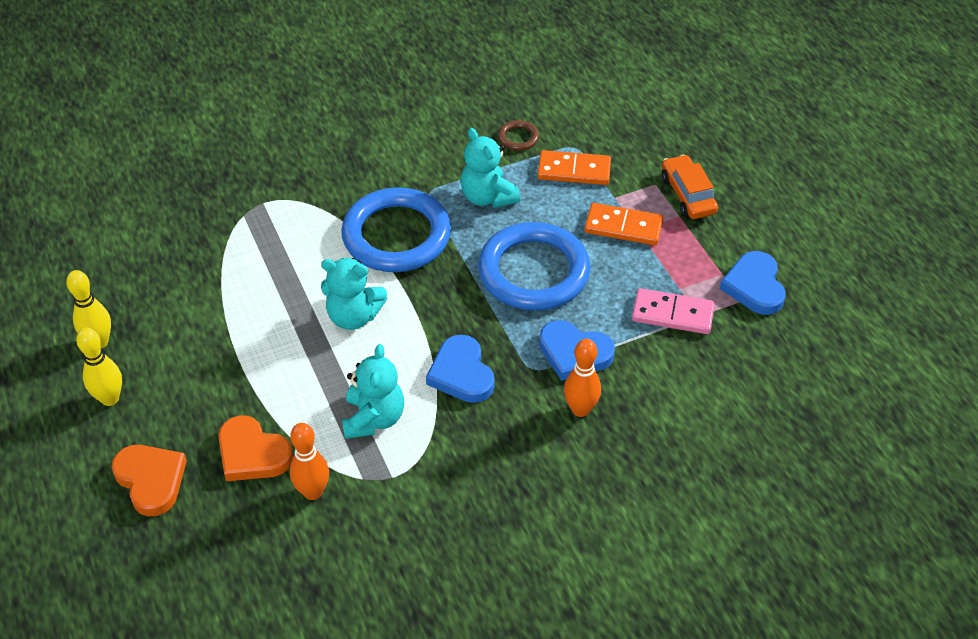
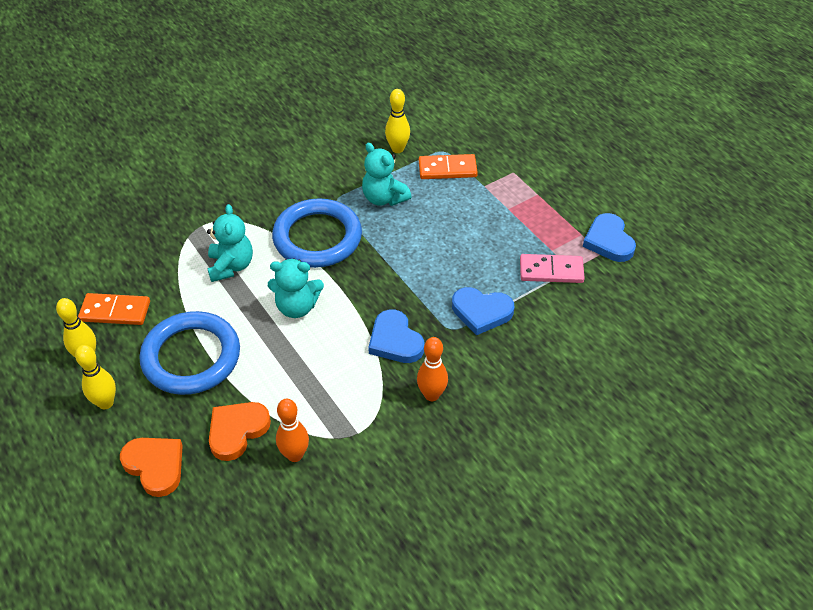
camera: 10 degrees left, 0 degrees up
(252, 453) = (237, 431): orange heart -> orange heart turned 105 degrees clockwise
(373, 418) = (332, 387): turquoise teddy bear -> turquoise teddy bear (231, 266)
(518, 138) = (397, 149): brown ring -> yellow bowling pin
(533, 272) = (434, 252): blue ring -> blue ring (191, 357)
(580, 409) = (497, 356): orange bowling pin -> orange bowling pin (431, 395)
(623, 227) = (496, 208): orange domino -> orange domino (115, 311)
(688, 195) = (540, 177): orange car -> none

